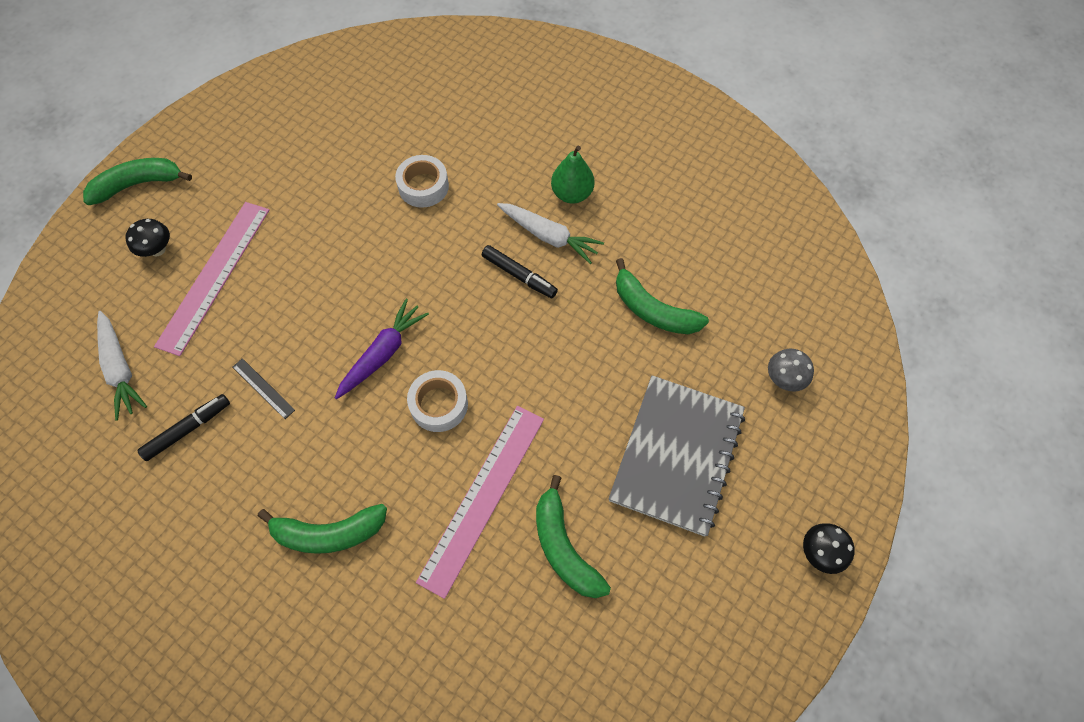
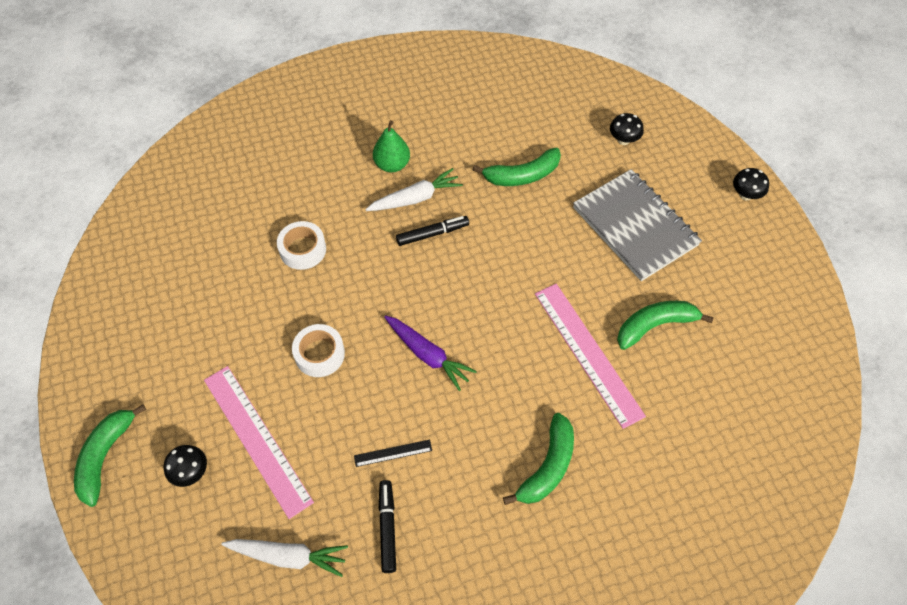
camera: 55 degrees left, 5 degrees down
(382, 353) = (427, 355): purple carrot -> purple carrot turned 150 degrees clockwise
(439, 404) = (497, 341): white tape -> white tape (319, 354)
(564, 547) = (655, 325): green banana -> green banana turned 150 degrees clockwise
(784, 379) = (623, 140): grey mushroom -> black mushroom

